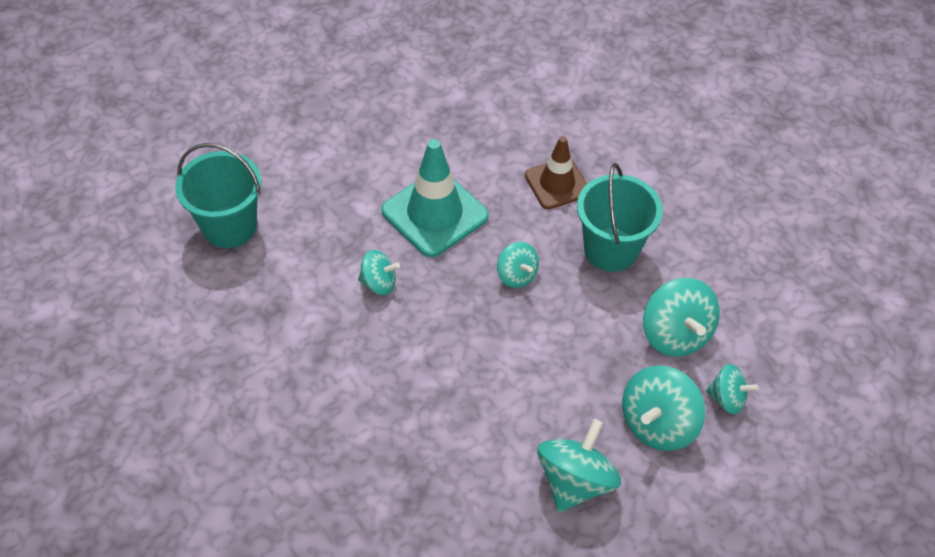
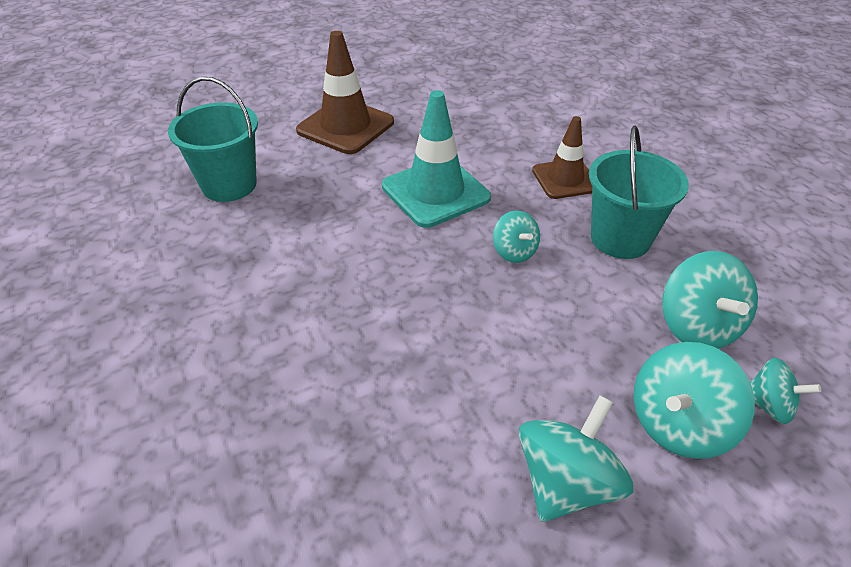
camera: 10 degrees right, 10 degrees down
(327, 136) = (345, 126): none -> brown traffic cone
(379, 283) = (364, 245): turquoise spinning top -> none

